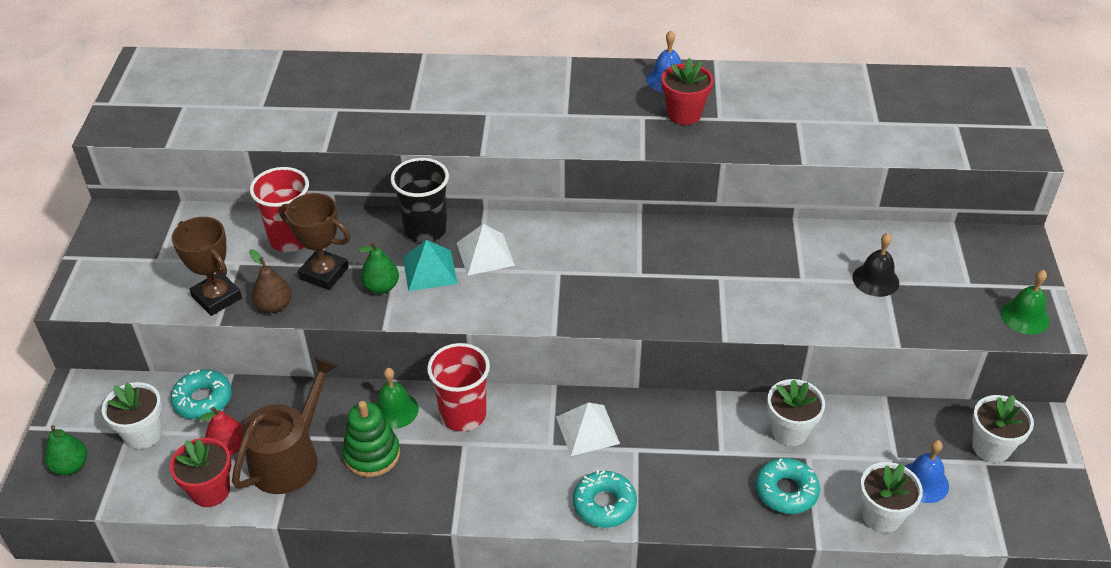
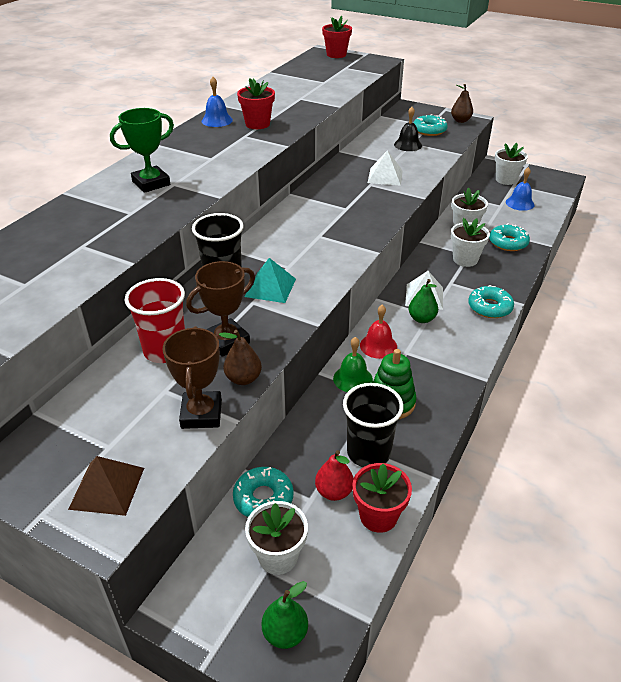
camera: 65 degrees left, 5 degrees down
(115, 279) = (107, 488): none -> brown pyramid
(217, 297) = (201, 414): brown trophy -> brown trophy turned 75 degrees counterclockwise
(289, 458) = (368, 452): brown watering can -> black cup
(381, 287) = (269, 315): green pear -> green pear (422, 319)
(463, 414) = (378, 346): red cup -> red bell
(478, 97) = (151, 183): none -> green trophy
(485, 254) = (275, 259): white pyramid -> white pyramid (385, 176)
(881, 516) = (537, 221): white flower pot -> white flower pot (465, 259)
(949, 289) = (429, 130): none -> turquoise donut
(999, 99) = (336, 55): none -> red flower pot
(1024, 316) = (460, 120): green bell -> brown pear

